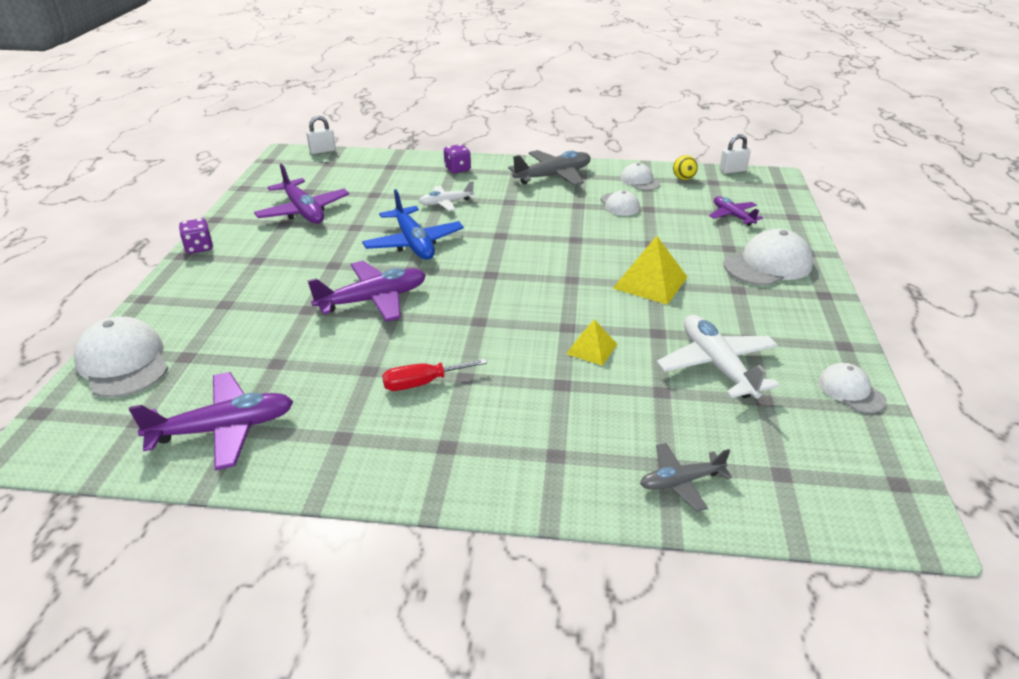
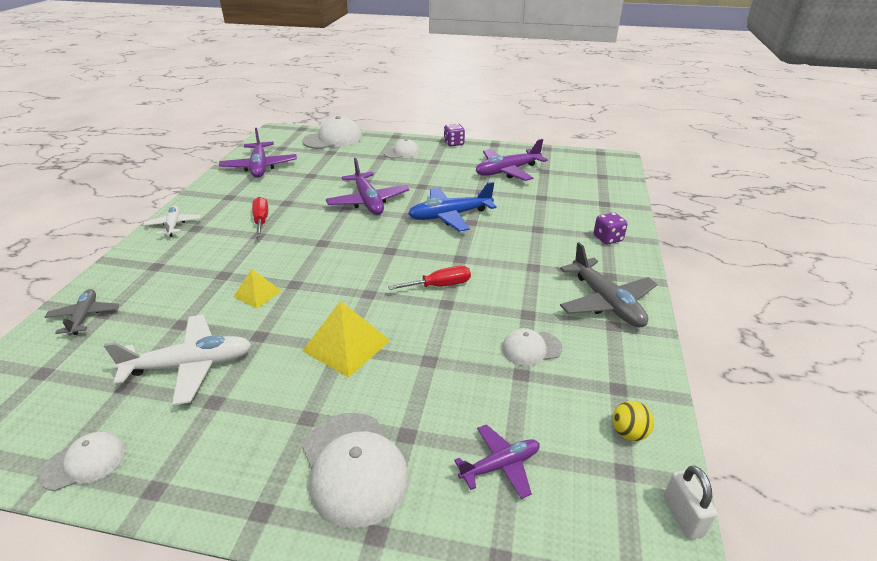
camera: 95 degrees right, 0 degrees up
(322, 151) = (628, 172): white padlock -> none
(446, 203) = (526, 231): white plane -> white plane (173, 225)
(548, 243) = (440, 285): none -> red screwdriver
(640, 181) = (609, 379): white cap -> white cap (401, 152)

